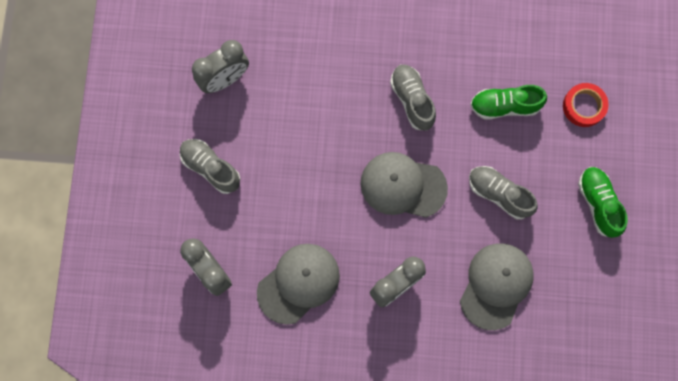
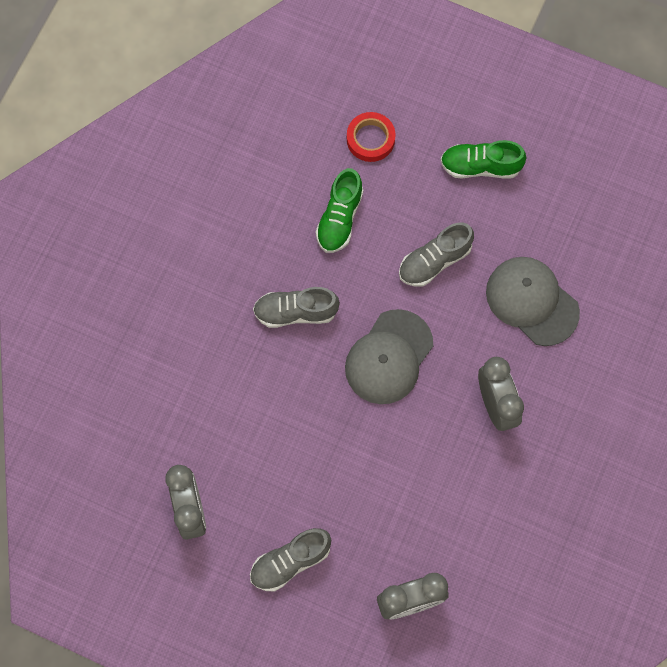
camera: 70 degrees left, 5 degrees down
(298, 283) = (458, 508): grey cap -> none

